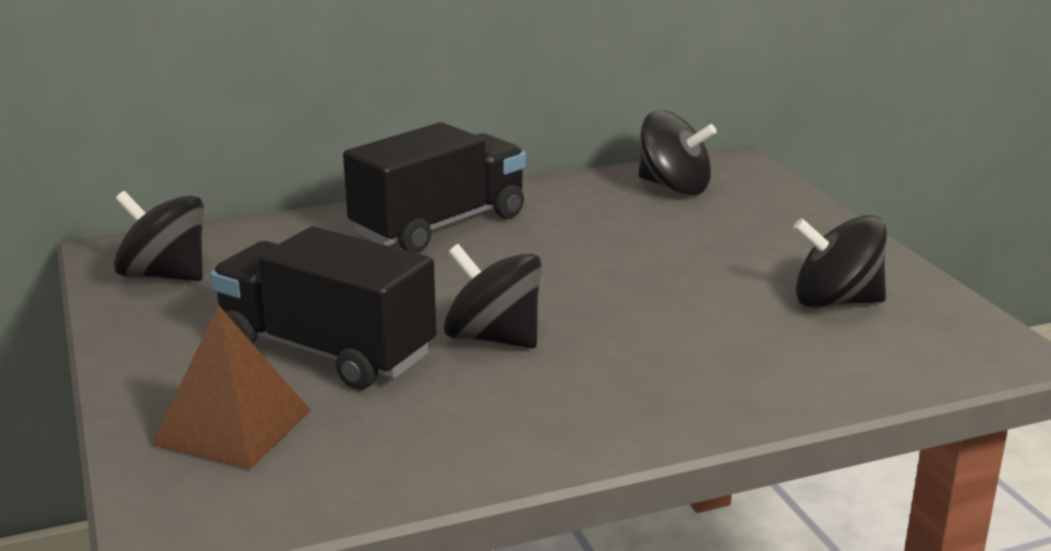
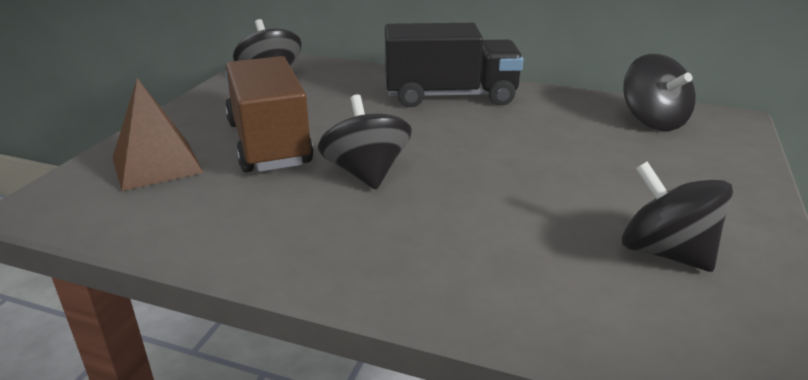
camera: 40 degrees right, 5 degrees up
(326, 351) = (269, 143): black truck -> brown truck

